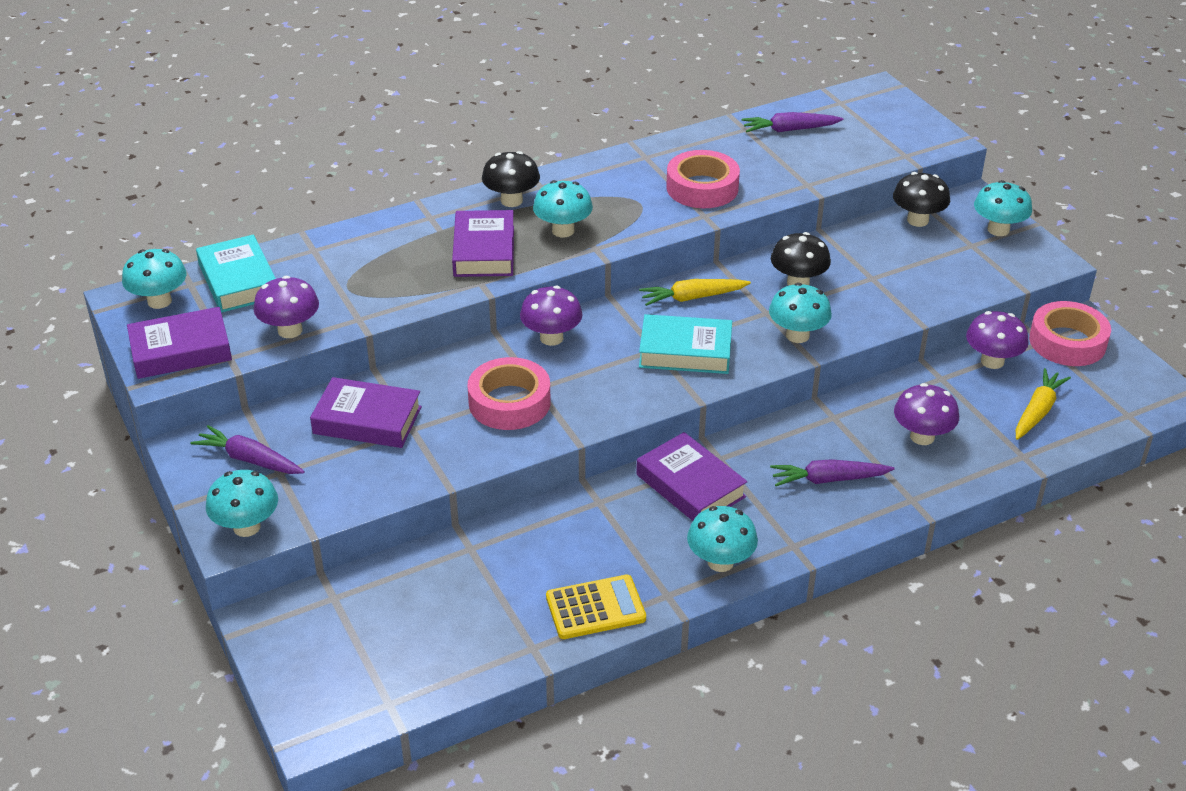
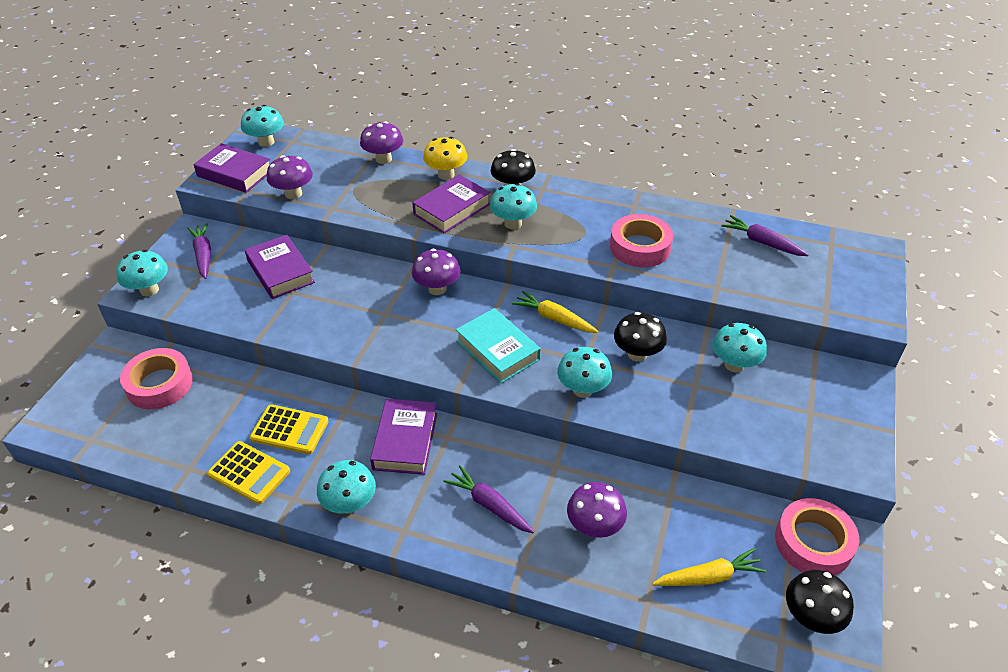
camera: 45 degrees right, 5 degrees up
(238, 281) = (313, 152): turquoise book -> none
(424, 224) = (446, 175): none -> yellow mushroom
(509, 402) = (359, 311): pink tape -> pink tape (159, 384)
(575, 551) = (290, 430): none -> yellow calculator
(917, 220) = (793, 366): black mushroom -> black mushroom (811, 617)
(992, 361) = (728, 512): purple mushroom -> purple mushroom (383, 159)
(998, 230) = (850, 414): turquoise mushroom -> turquoise mushroom (734, 365)

